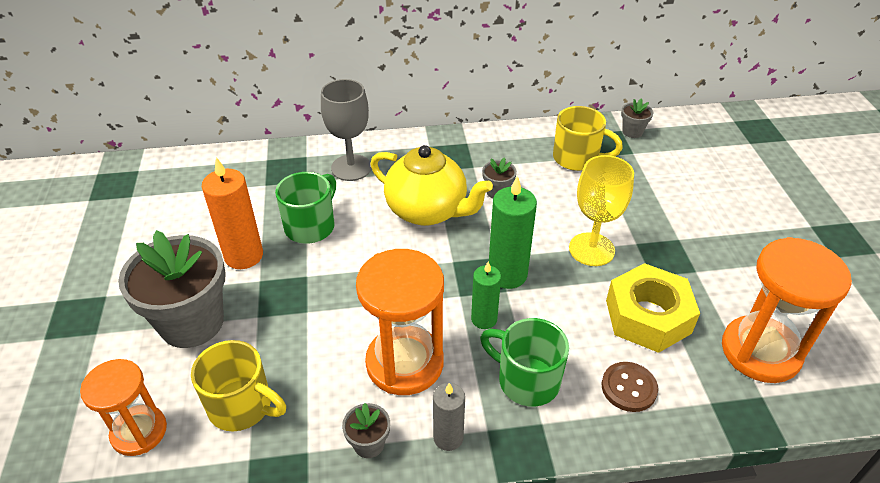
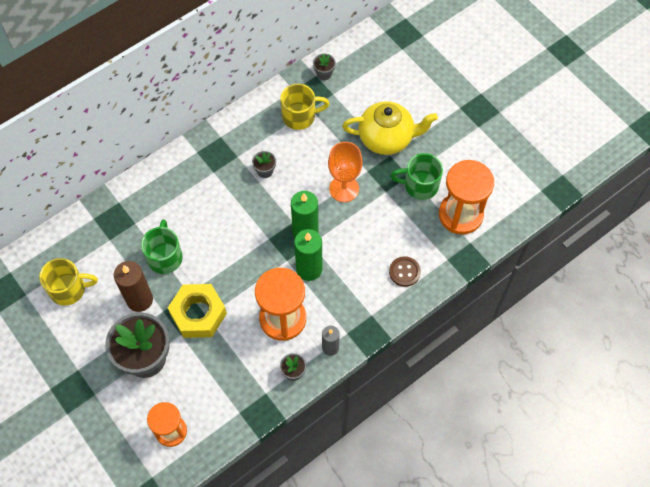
camera: 30 degrees left, 20 degrees up
(242, 406) = (214, 389): yellow mug -> yellow mug (69, 289)
(244, 256) = (139, 299): orange candle -> brown candle
(351, 168) = (157, 197): grey goblet -> none
(428, 211) = (230, 208): yellow teapot -> yellow teapot (387, 138)
(484, 319) = (309, 269): green candle -> green candle, size x1.61
(526, 380) = (351, 295): green mug -> green mug (419, 185)
(591, 249) = (344, 189): yellow goblet -> orange goblet
(648, 316) = (395, 221): yellow nut -> yellow nut (198, 314)

